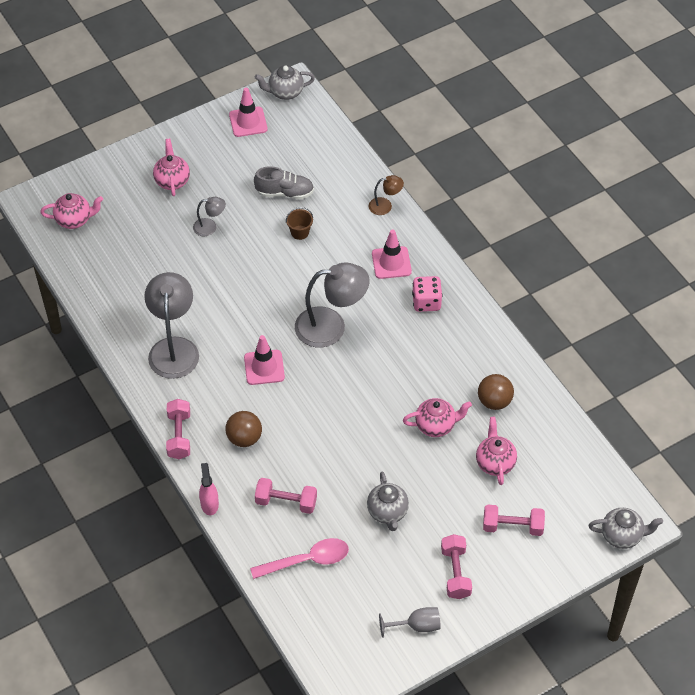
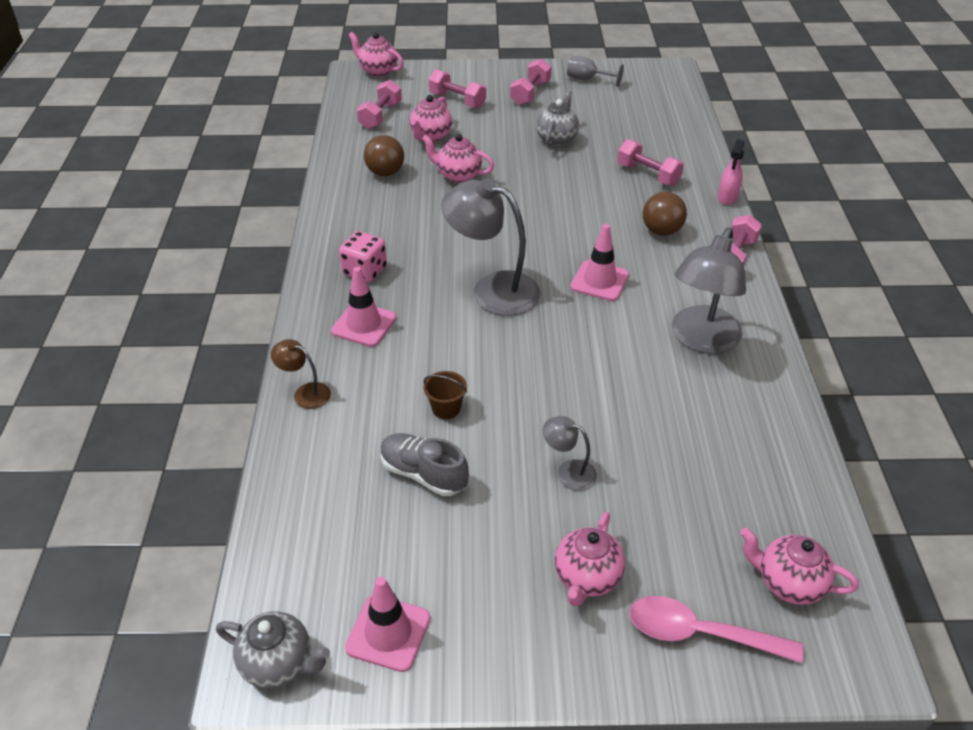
camera: 150 degrees left, 10 degrees down
(307, 560) = (653, 136): pink spoon -> pink spoon (700, 633)
(560, 470) = (380, 116): none -> pink dumbbell
(622, 536) = (377, 71): grey teapot -> pink teapot

